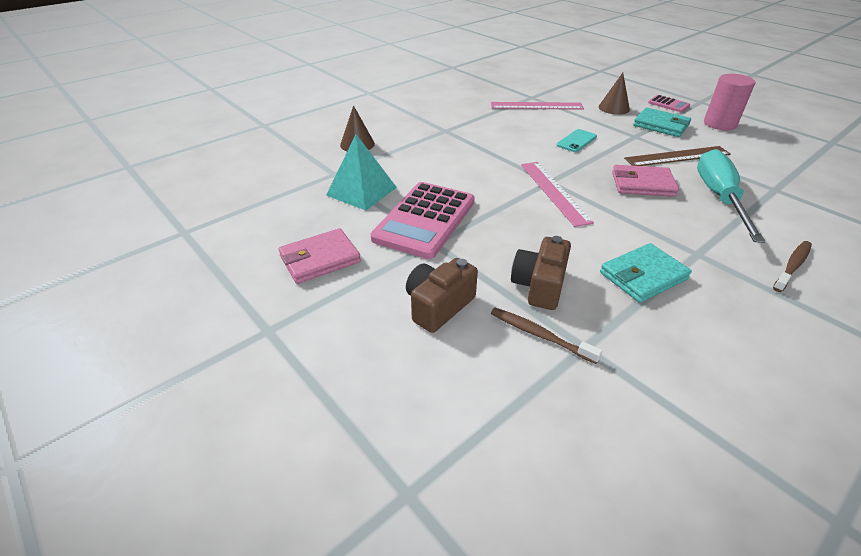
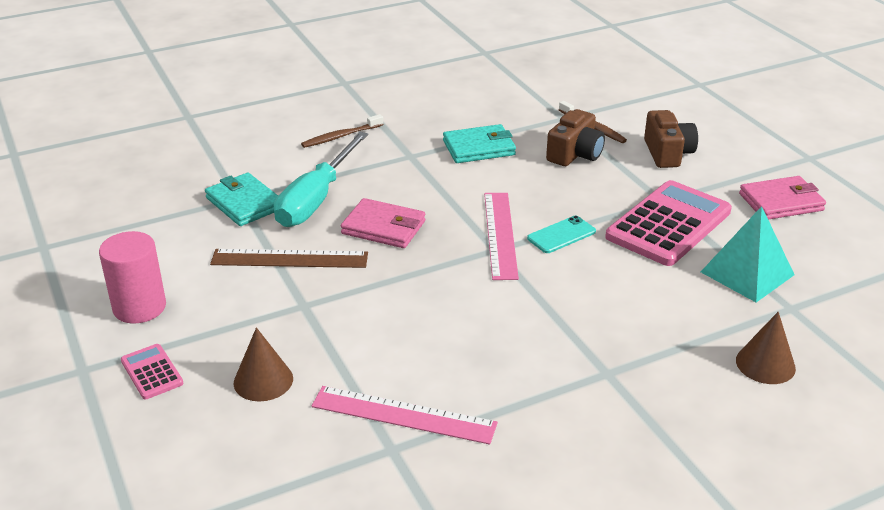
camera: 165 degrees left, 5 degrees down
(438, 306) = (667, 153): brown camera -> brown camera turned 60 degrees counterclockwise
(576, 141) = (403, 310): turquoise phone -> turquoise phone (561, 235)
(661, 125) = (236, 321): turquoise wallet -> turquoise wallet (244, 203)

